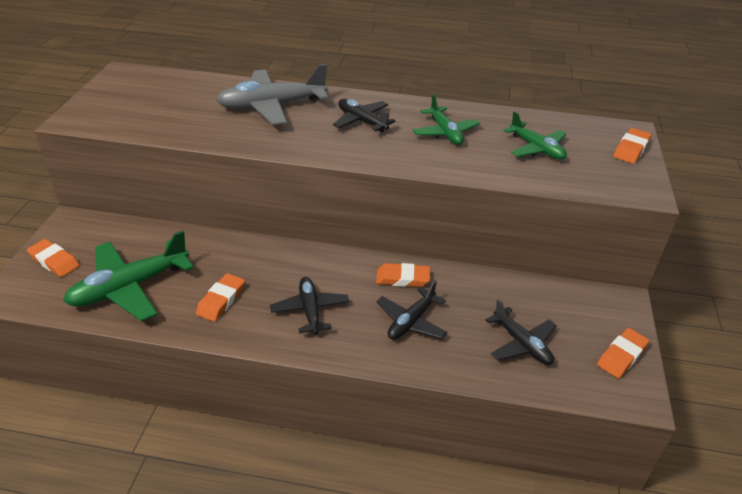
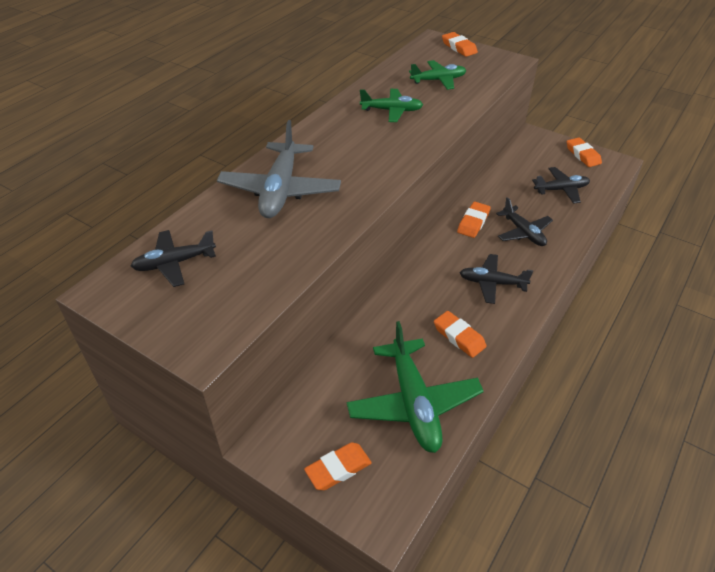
camera: 65 degrees left, 5 degrees up
(362, 121) = (346, 145): black plane -> black plane (174, 263)

